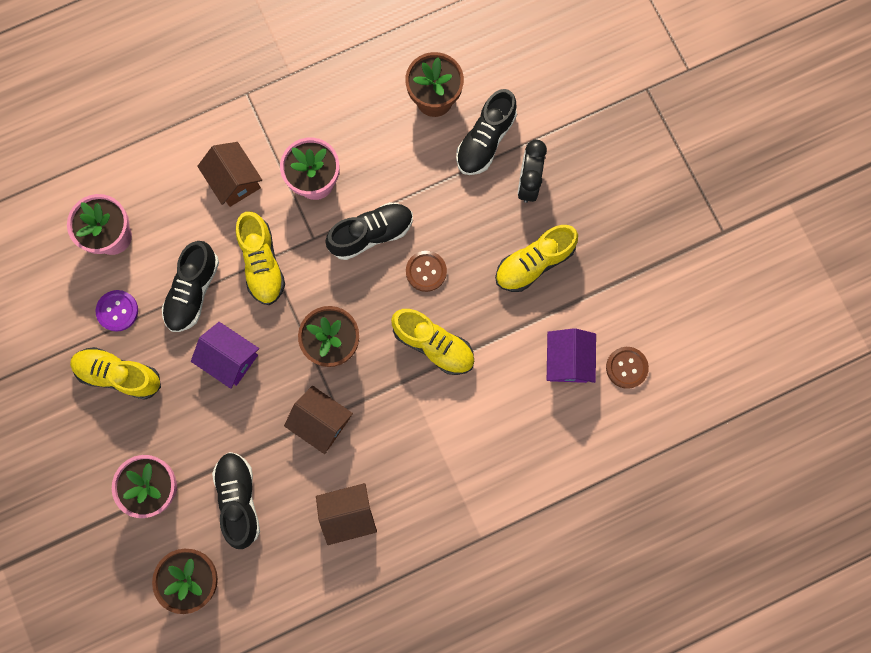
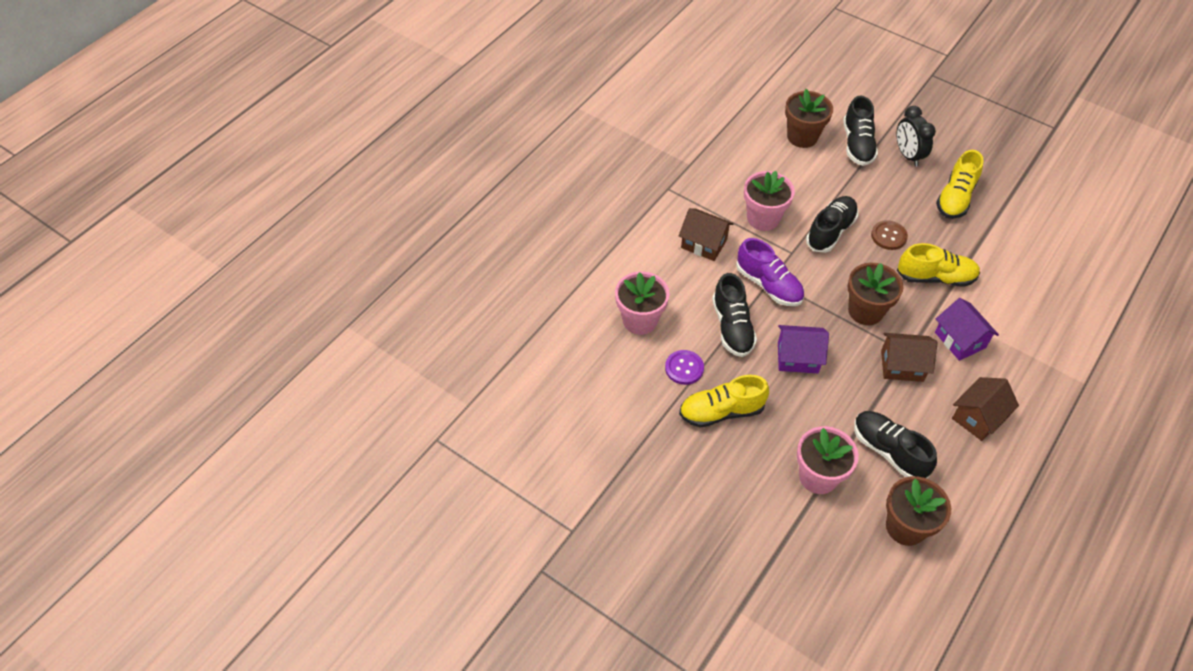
camera: 30 degrees left, 25 degrees down
(262, 263) = (768, 285): yellow shoe -> purple shoe
(568, 360) = (1033, 243): purple house -> purple house (960, 340)
(626, 367) = (1074, 229): brown button -> none

